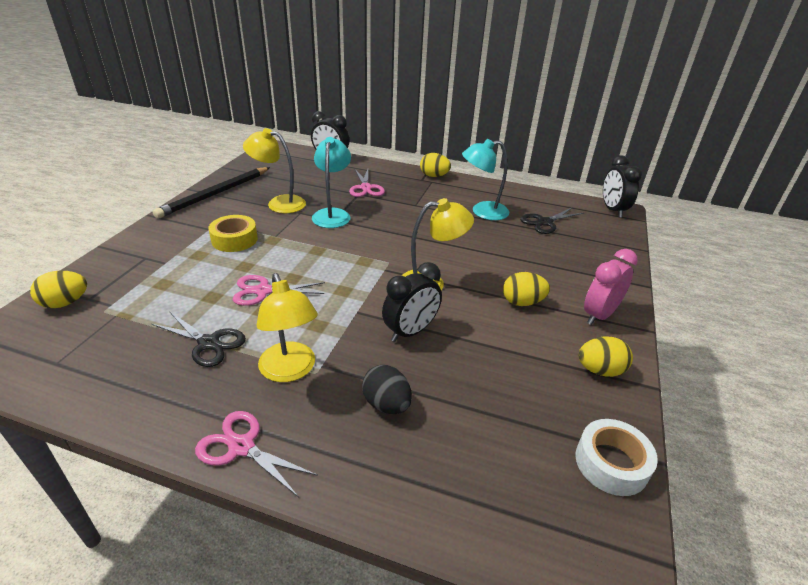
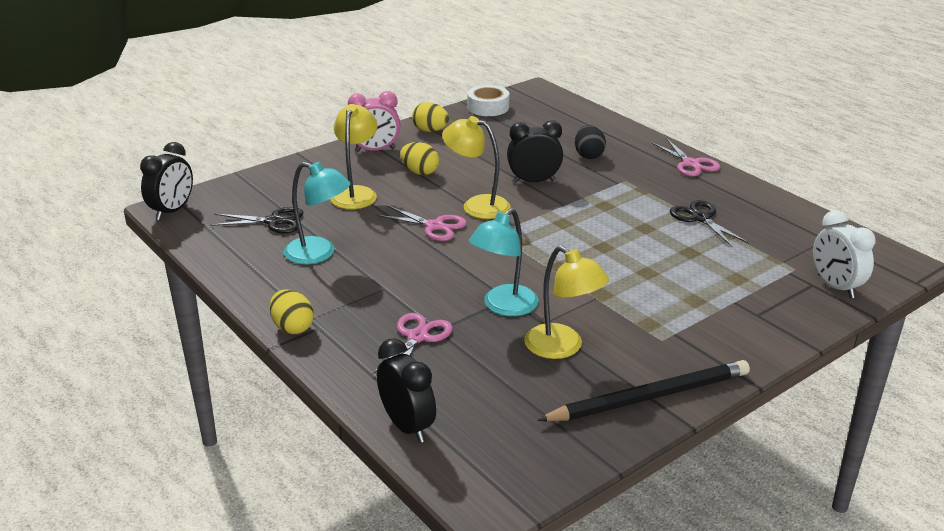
camera: 145 degrees left, 5 degrees down
(65, 303) = (835, 287): yellow egg -> white clock
(234, 239) = (647, 307): yellow tape -> none
(263, 291) = (638, 243): pink scissors -> pink scissors (434, 226)
(290, 371) = (643, 186): yellow lamp -> yellow lamp (356, 193)

